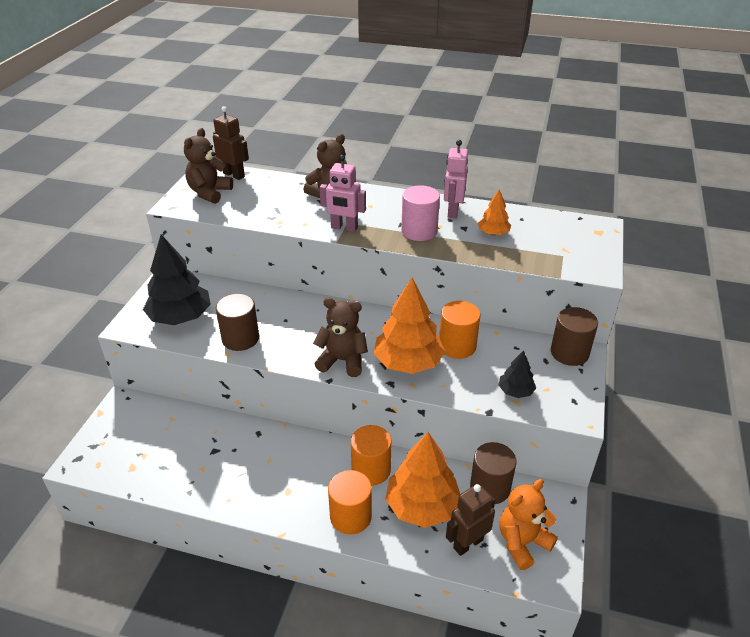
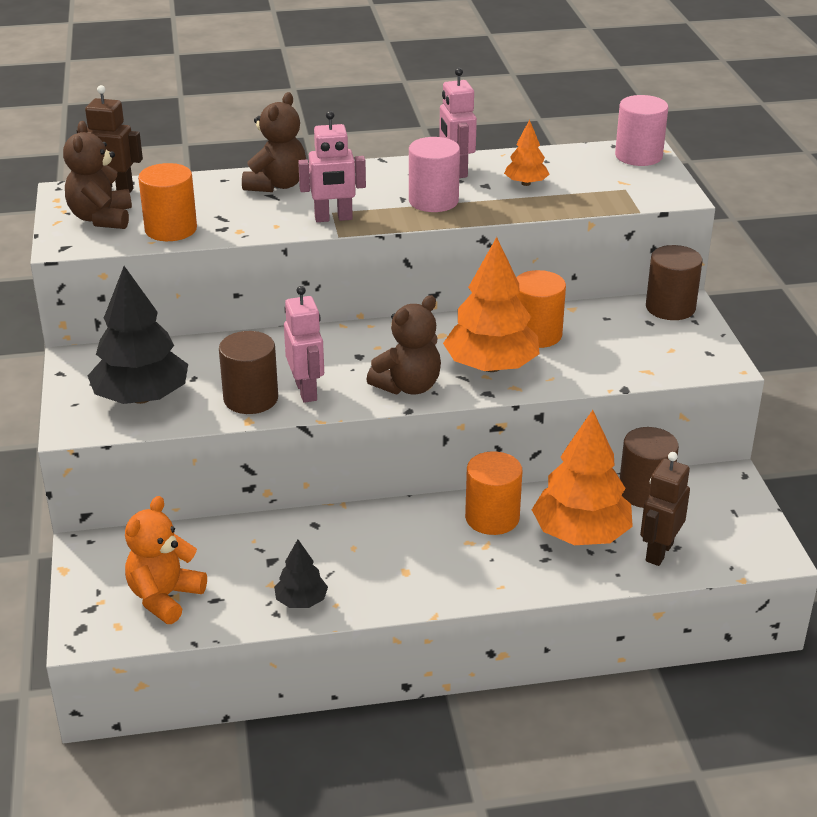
camera: 25 degrees left, 5 degrees down
(277, 343) = (306, 391): none -> pink robot
(342, 360) = (408, 386): brown teddy bear -> brown teddy bear turned 150 degrees clockwise
(350, 516) = (504, 571): orange cylinder -> orange cylinder (171, 229)
(515, 391) = (639, 361): black tree -> black tree (301, 601)
(522, 542) = (717, 531): orange teddy bear -> orange teddy bear (164, 597)
(592, 231) = (638, 156): none -> pink cylinder

